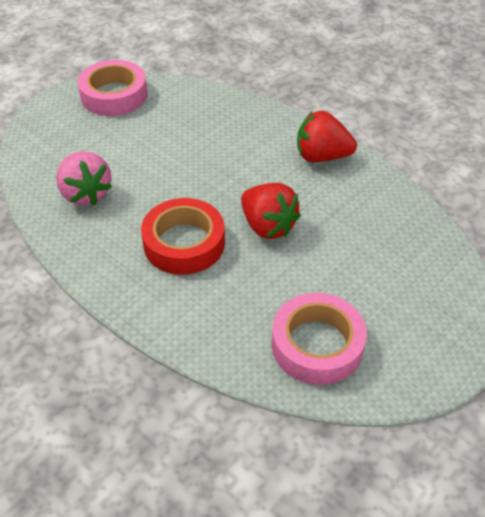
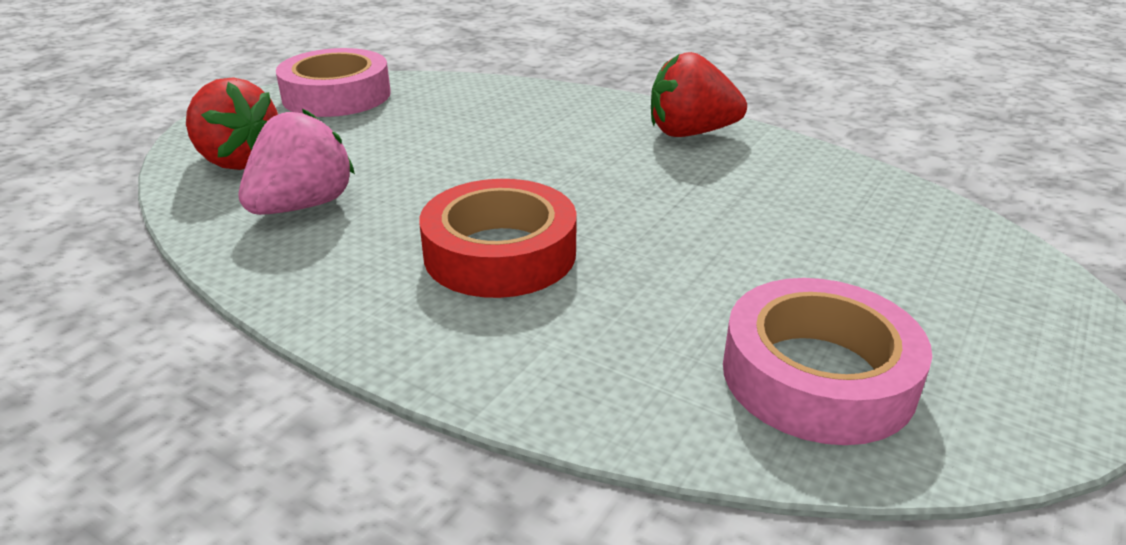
camera: 10 degrees left, 15 degrees down
(85, 193) = (303, 206): pink strawberry -> pink strawberry turned 105 degrees counterclockwise
(268, 226) = (642, 217): red strawberry -> red strawberry (238, 161)

